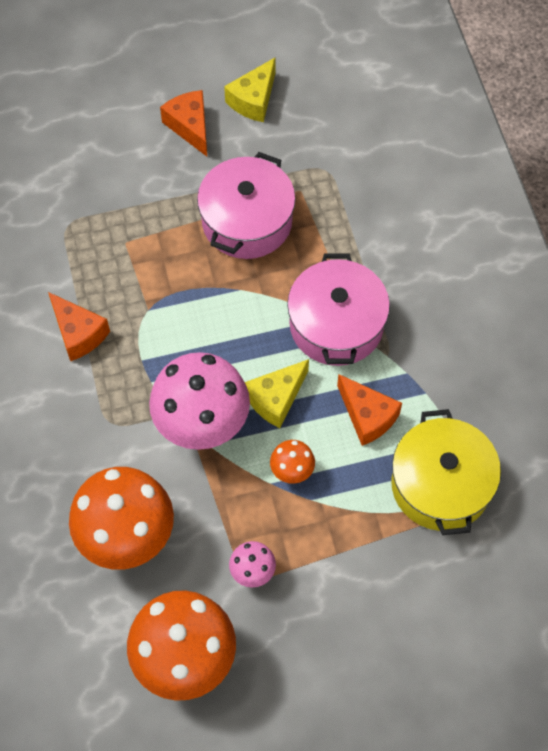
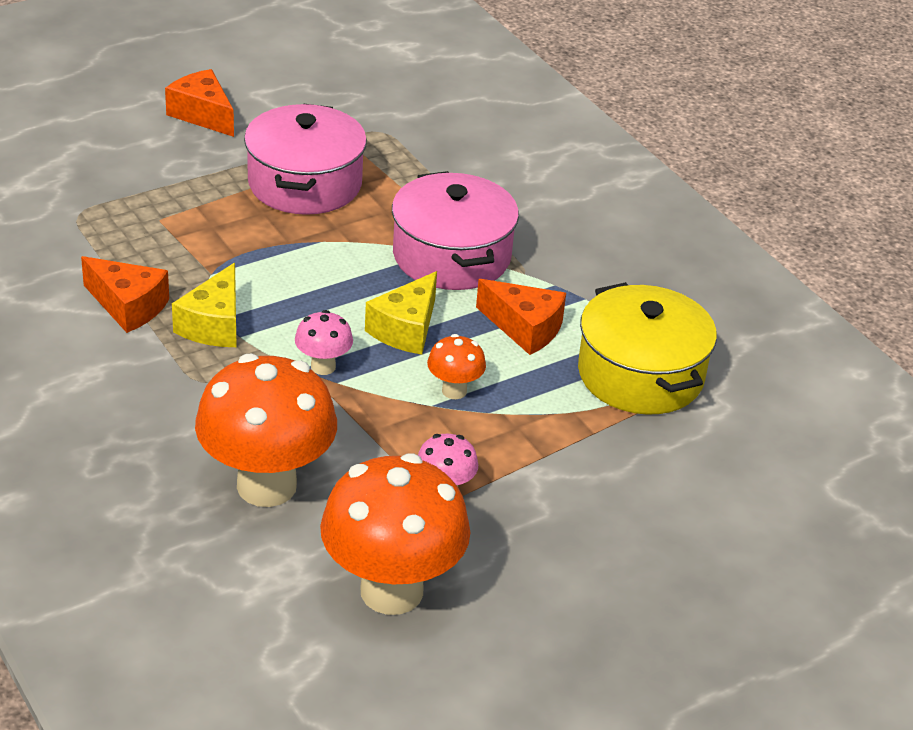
camera: 20 degrees left, 25 degrees down
(202, 426) = (323, 366): pink mushroom -> pink mushroom, size x0.45
(253, 100) = (271, 85): yellow cheese -> yellow cheese (214, 324)

